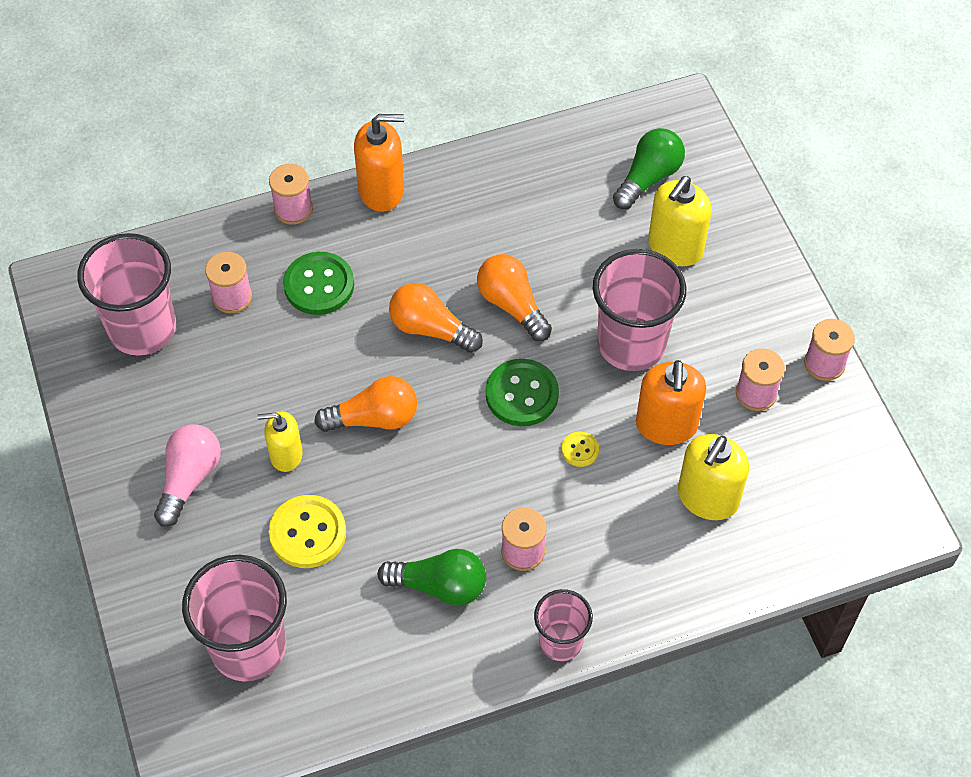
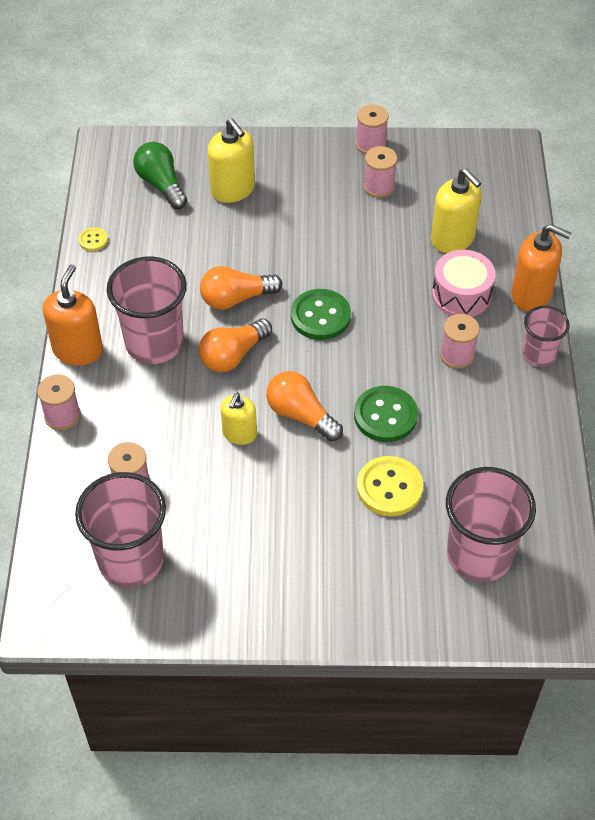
camera: 70 degrees left, 5 degrees down
(189, 479) = (304, 560): pink light bulb -> none
(286, 455) = (309, 484): yellow soap dispenser -> yellow soap dispenser (239, 434)
(319, 285) = (152, 418): green button -> green button (385, 415)
(374, 418) = (301, 415): orange light bulb -> orange light bulb turned 60 degrees counterclockwise
(439, 586) = (468, 414): green light bulb -> none
(580, 450) = (384, 296): yellow button -> yellow button (93, 240)
(619, 531) = (461, 295): none -> pink drum
(631, 344) = (306, 240): pink cup -> pink cup (154, 343)
(666, 425) = (384, 242): orange soap dispenser -> orange soap dispenser (531, 294)

